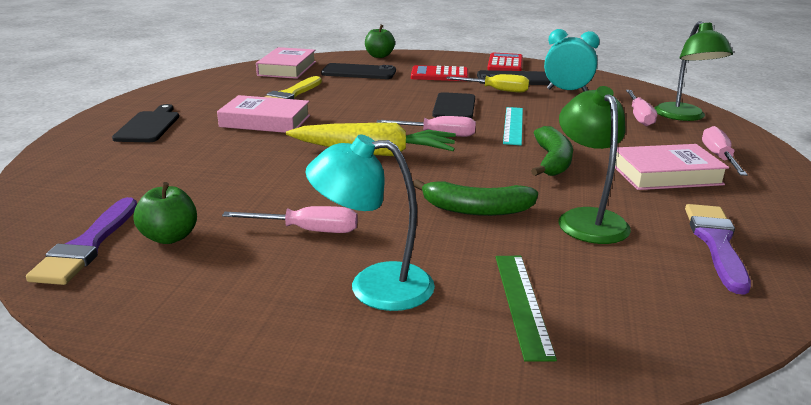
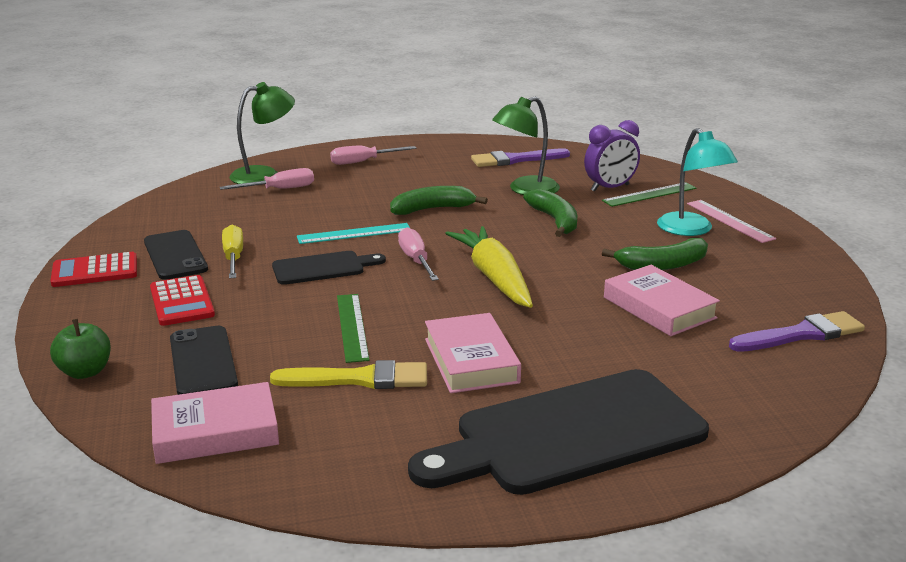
camera: 115 degrees left, 0 degrees up
(149, 126) = (570, 435): black cutting board -> black cutting board, size x2.02
(170, 237) = (744, 309): green apple -> none
(307, 230) = (662, 265): pink screwdriver -> green banana
(353, 103) = (352, 327): none -> green ruler
(373, 333) = (729, 221): none -> pink ruler
(566, 279) = (610, 188): none -> purple clock
(567, 91) = (210, 224): turquoise clock -> none
(666, 174) = (418, 174): pink book -> pink book (659, 308)

